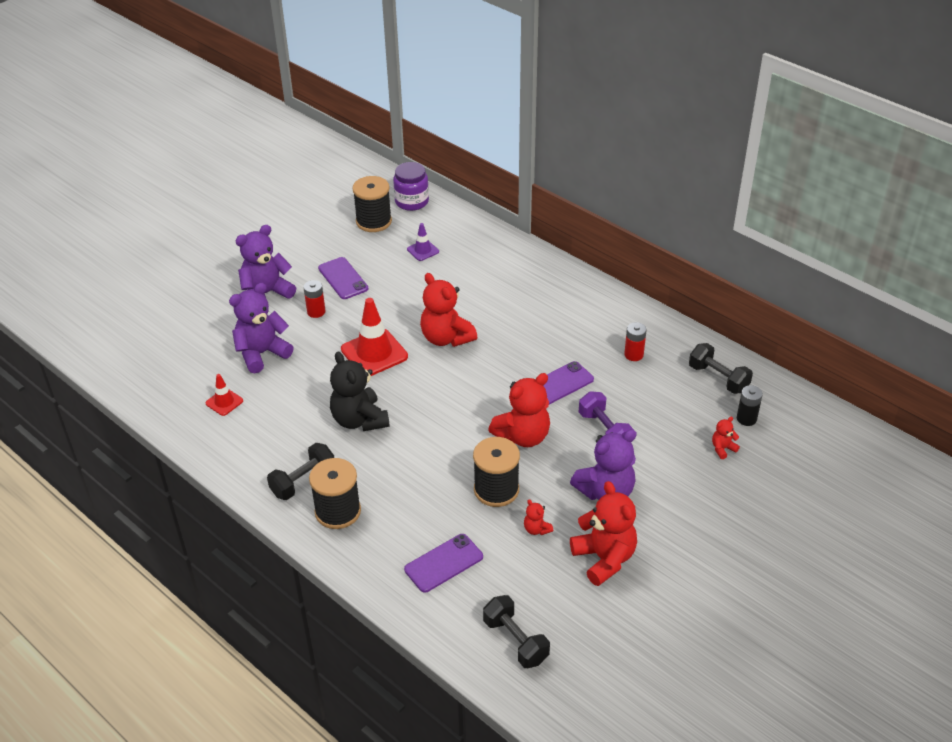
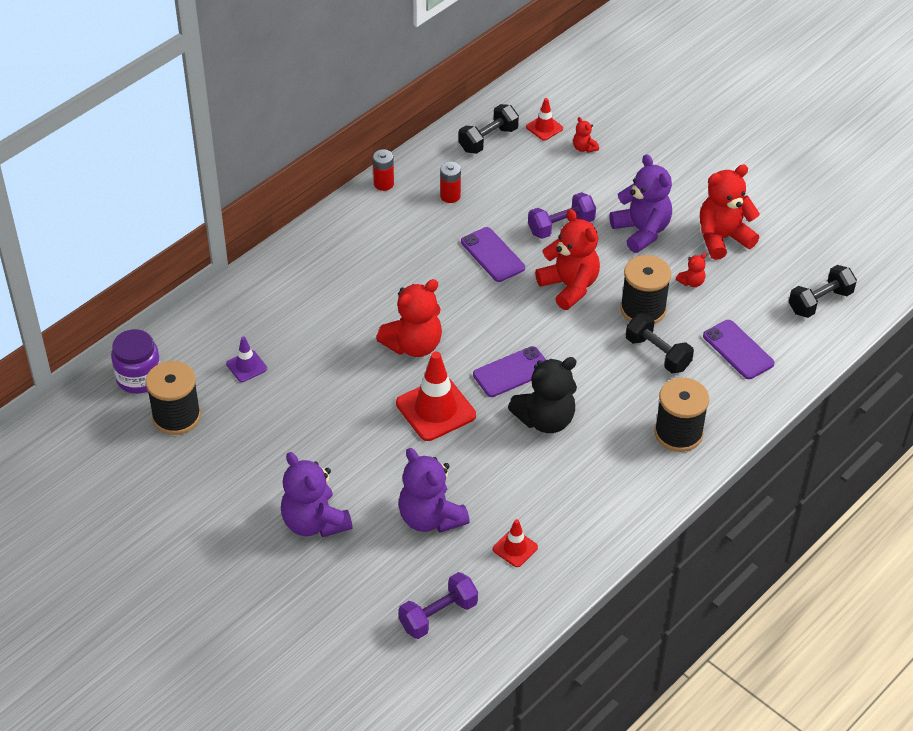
camera: 90 degrees left, 5 degrees up
(168, 360) = (438, 615): none -> purple dumbbell
(303, 481) = (638, 465): black dumbbell -> black dumbbell (657, 354)
(316, 312) = (356, 468): red battery -> red battery (383, 184)
(343, 278) = (293, 444): purple phone -> purple phone (512, 372)
(746, 418) = (544, 128): black battery -> red traffic cone

